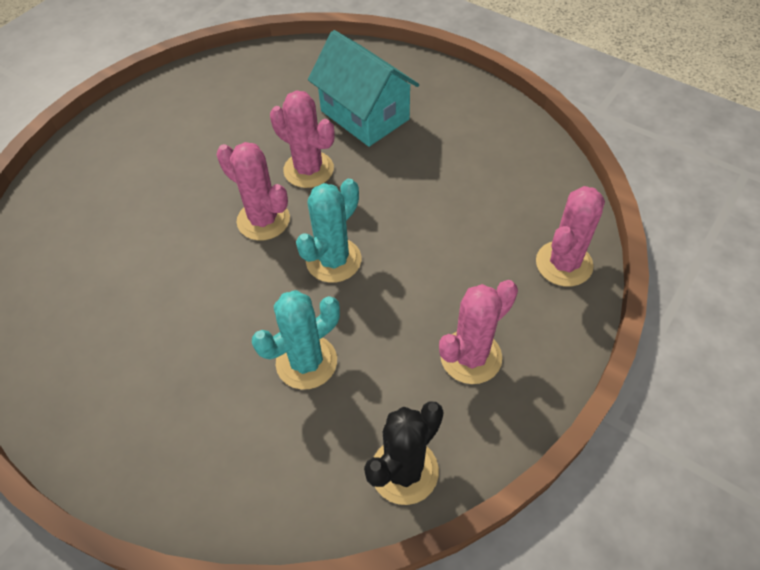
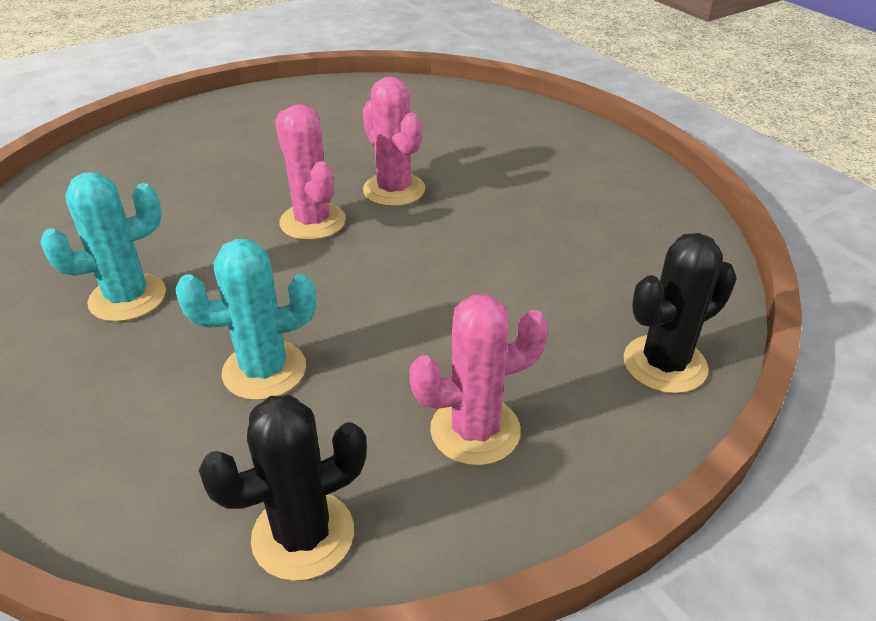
camera: 20 degrees right, 15 degrees down
(333, 260) = (366, 279): turquoise cactus -> turquoise cactus (127, 298)
(364, 115) = (489, 157): turquoise house -> none
(564, 264) = (664, 364): pink cactus -> black cactus

